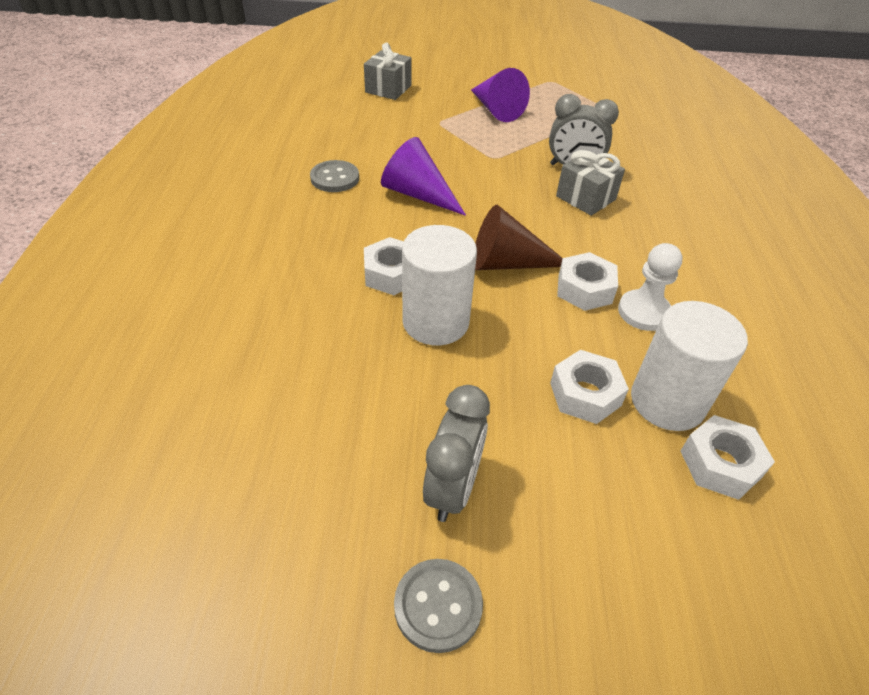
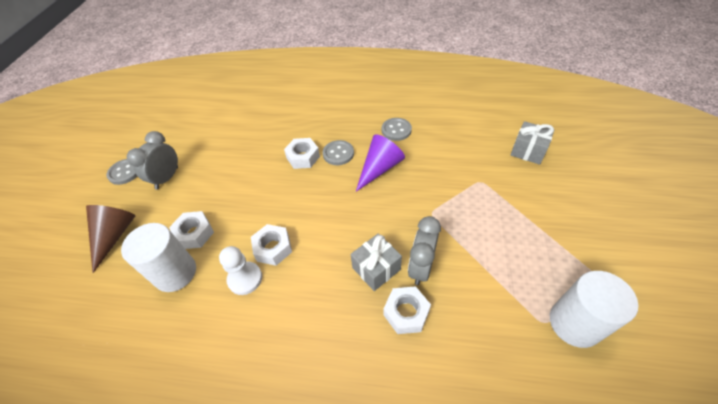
camera: 100 degrees right, 5 degrees up
(384, 234) = (338, 153): none -> grey button
(435, 322) = (263, 174): white cylinder -> white cylinder (574, 323)
(453, 488) = (167, 178): grey clock -> grey clock turned 90 degrees clockwise
(496, 110) = (513, 221): purple cone -> none
(507, 263) = (304, 210): brown cone -> brown cone (114, 235)
(720, 464) = (129, 287): white nut -> white nut (406, 313)

